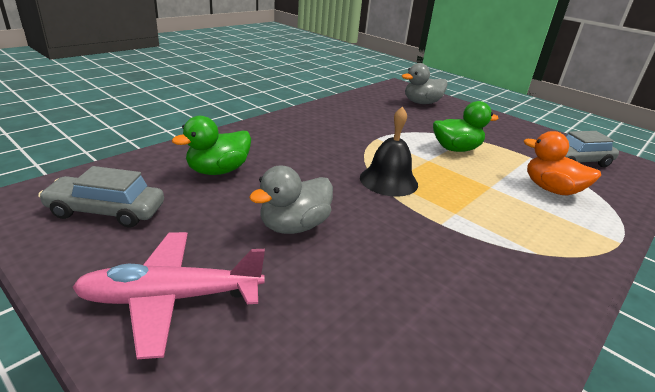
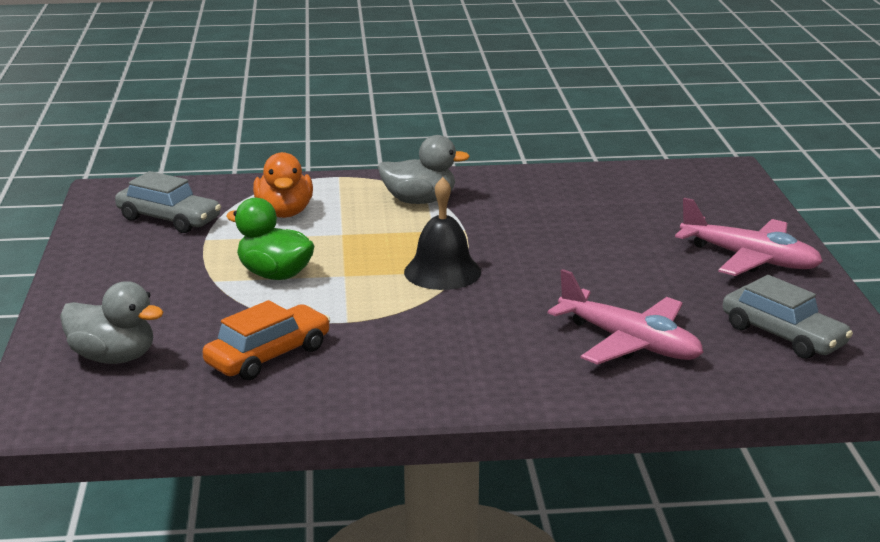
camera: 135 degrees left, 5 degrees down
(218, 171) = (630, 343): green duck -> pink plane
(294, 226) = (606, 268): grey duck -> grey duck (419, 201)
(375, 116) = (268, 356): none -> orange car

